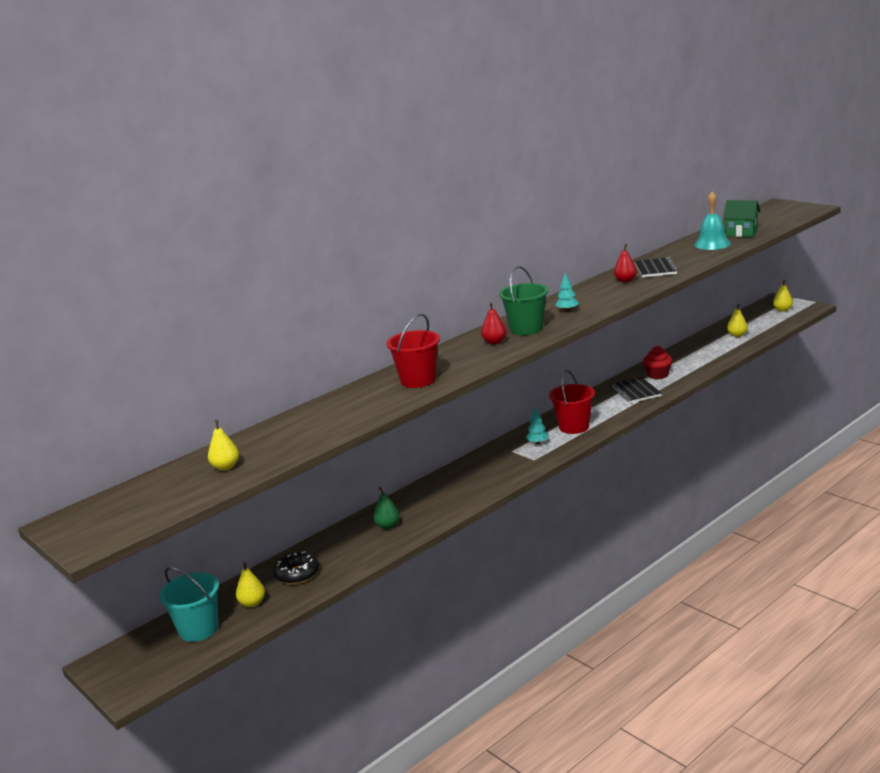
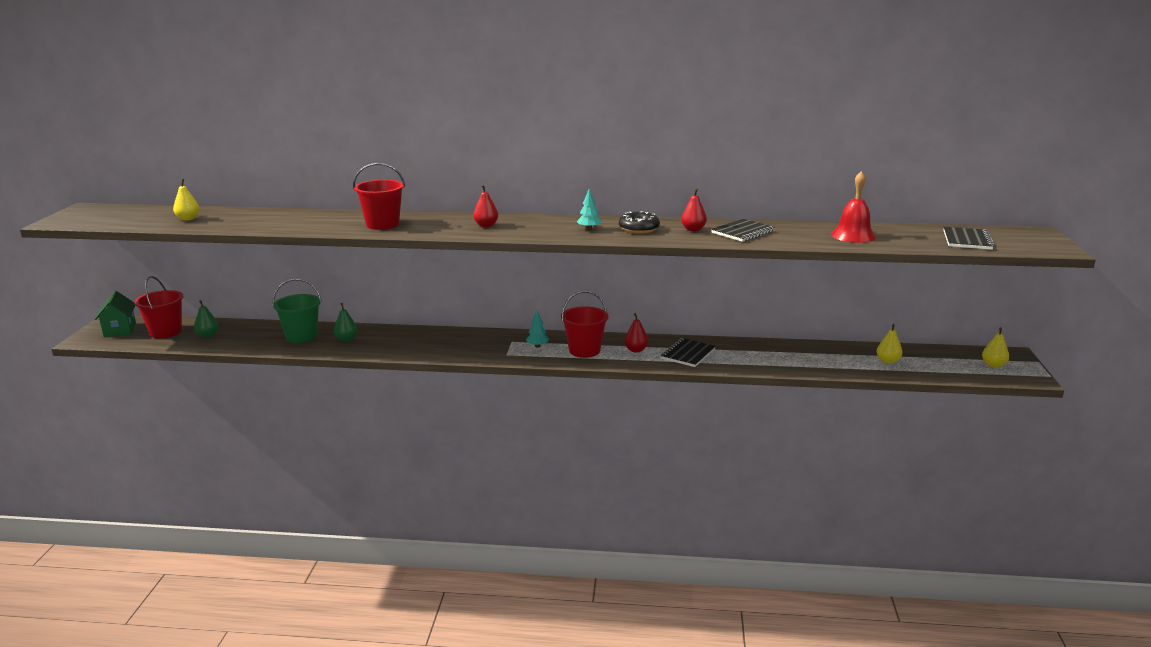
camera: 45 degrees right, 0 degrees up
(198, 629) = (165, 332): turquoise bucket -> red bucket
(252, 603) = (207, 335): yellow pear -> green pear
(297, 574) = (255, 335): black donut -> black donut (639, 229)
(526, 329) = (528, 227): green bucket -> green bucket (301, 336)
(602, 407) = (636, 350): none -> red pear
(658, 375) = (737, 352): red cupcake -> none
(712, 244) = (853, 235): turquoise bell -> red bell
(741, 233) = (909, 239): green house -> green house (120, 330)
(766, 221) = (967, 240): none -> black notebook

